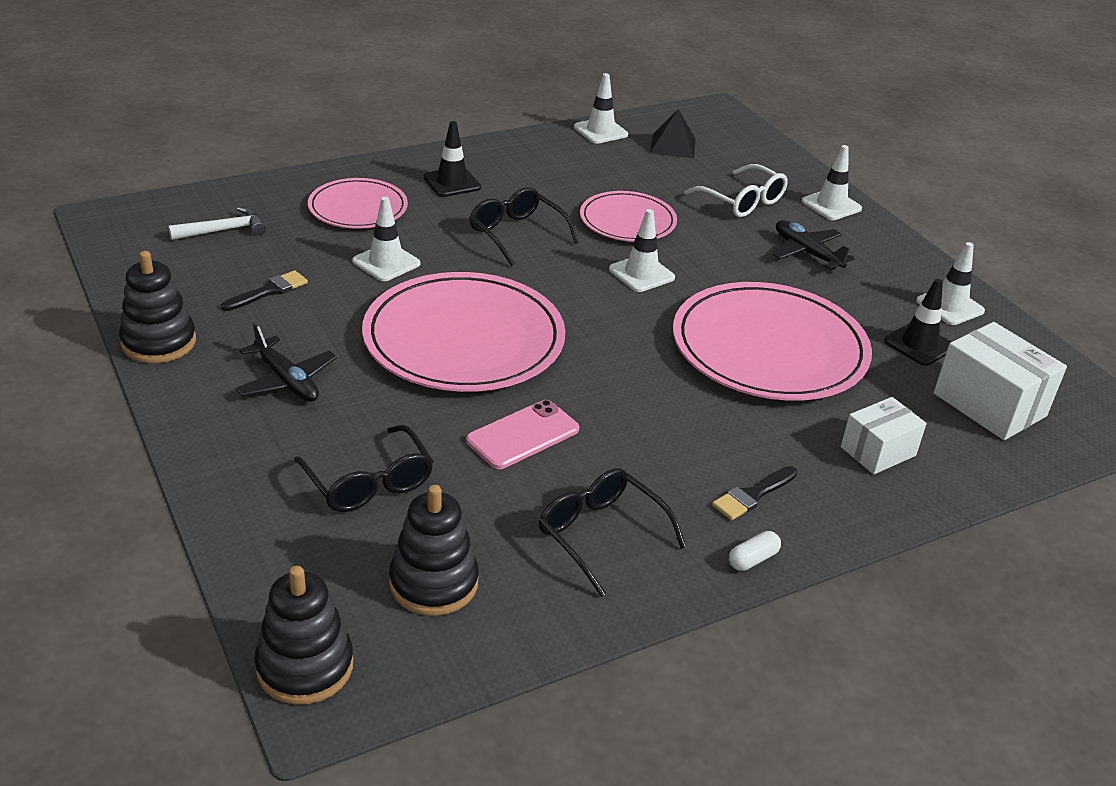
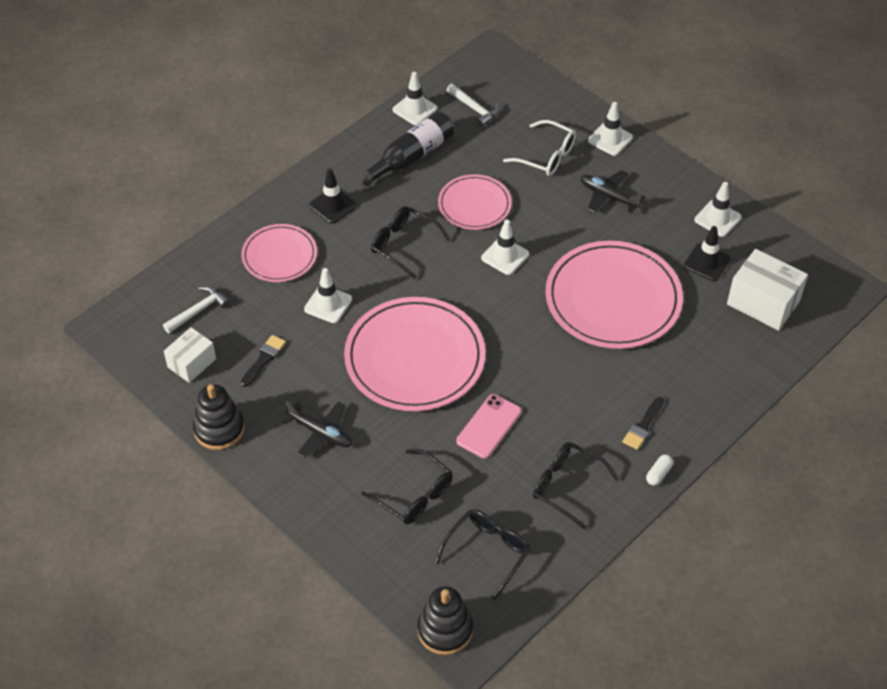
camera: 15 degrees left, 15 degrees up
(433, 583) = (487, 552): black stacking toy -> black glasses
(572, 166) = (411, 157): none -> black bottle
(673, 146) = (474, 108): black pyramid -> white hammer
(878, 451) = (706, 365): white box -> white box (192, 363)

